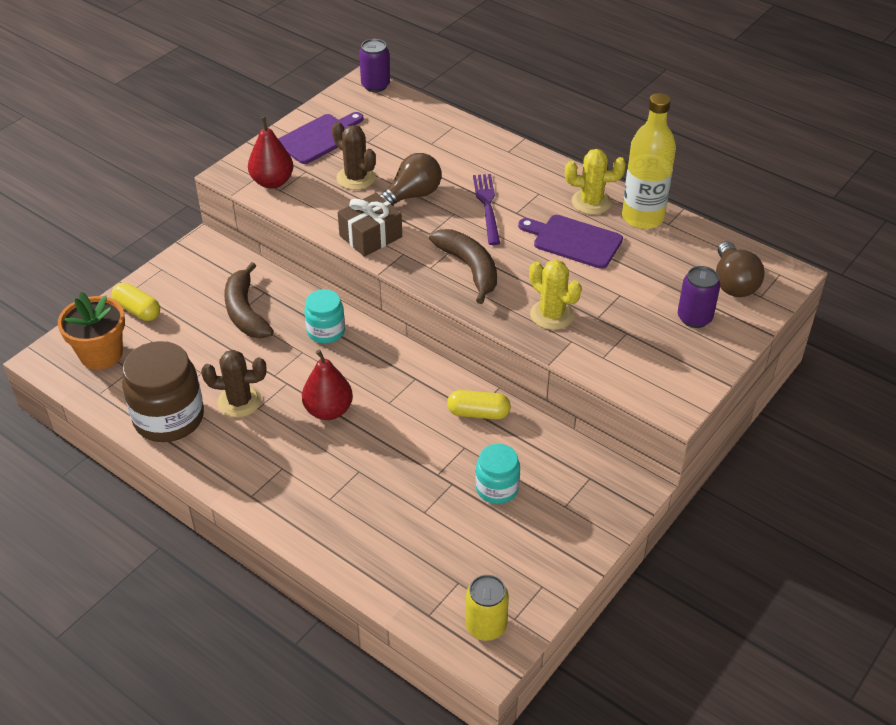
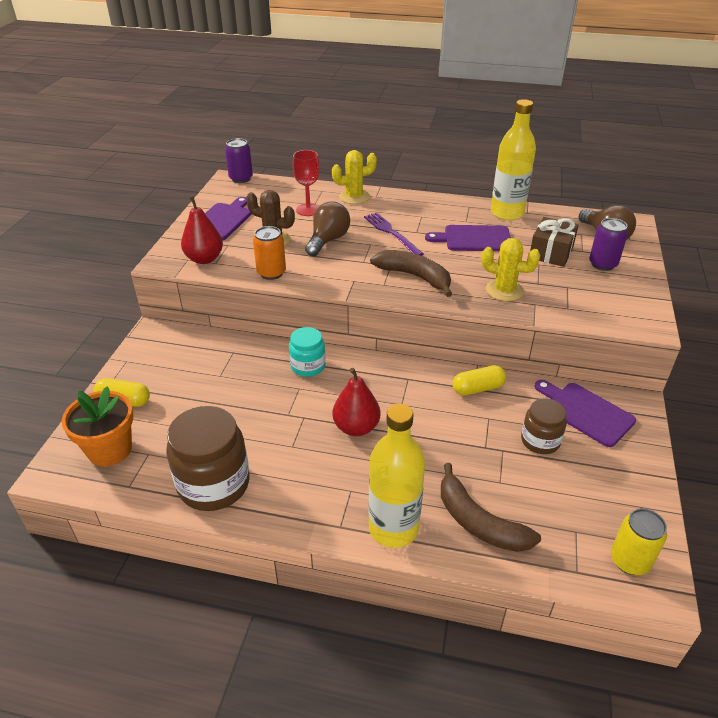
camera: 25 degrees left, 5 degrees down
(239, 401) = (272, 447): brown cactus -> none
(245, 312) = (227, 372): brown banana -> brown banana (478, 522)
(295, 515) = (393, 528): none -> yellow bottle
(327, 219) = (271, 273): none -> orange can
(370, 236) = (318, 275): brown gift -> brown gift (551, 252)
(419, 149) = (308, 210): none -> red goblet
(497, 488) = (540, 441): turquoise jar -> brown jar
(570, 477) = (585, 412): none -> purple cutting board
(591, 202) = (463, 212): yellow cactus -> yellow cactus (354, 197)

